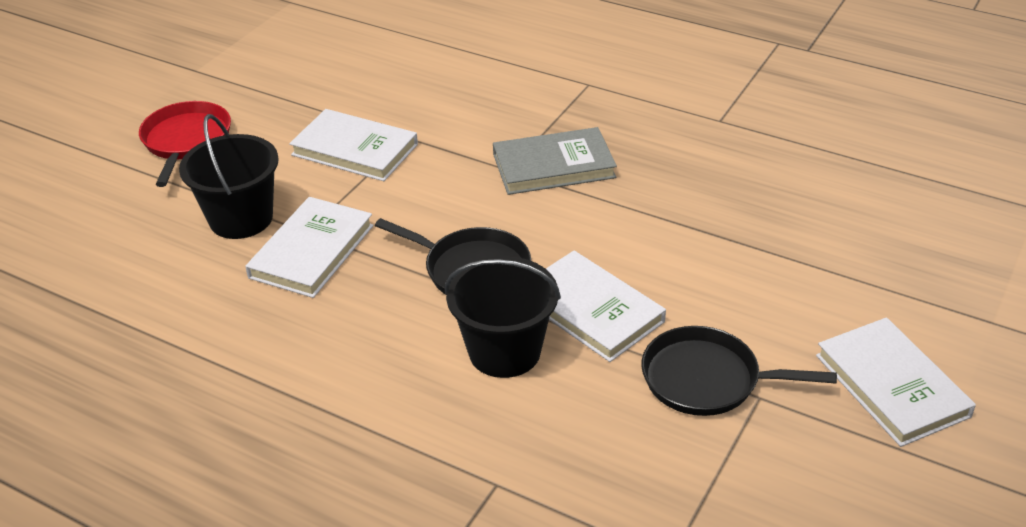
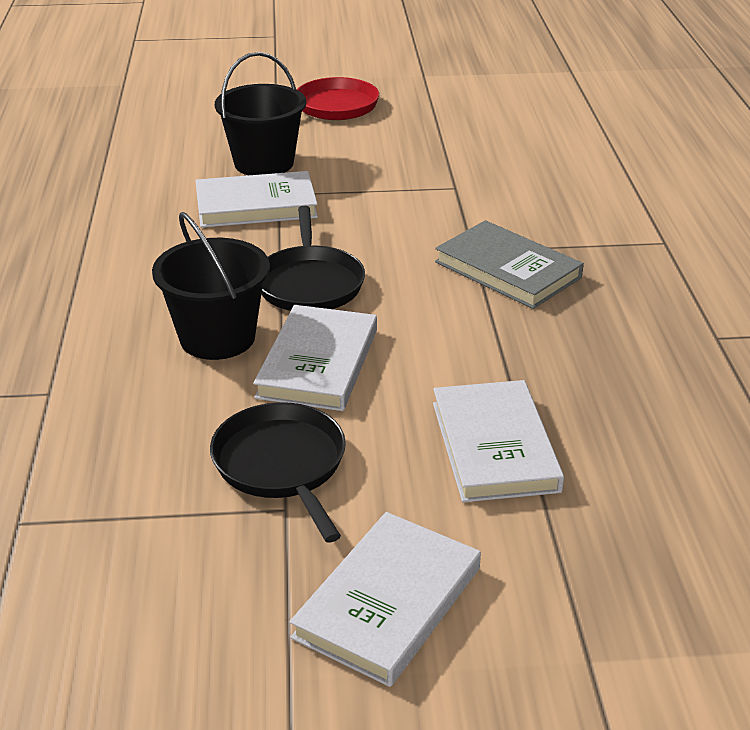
camera: 55 degrees right, 5 degrees down
(355, 149) = (407, 172): white book -> white book (495, 446)

